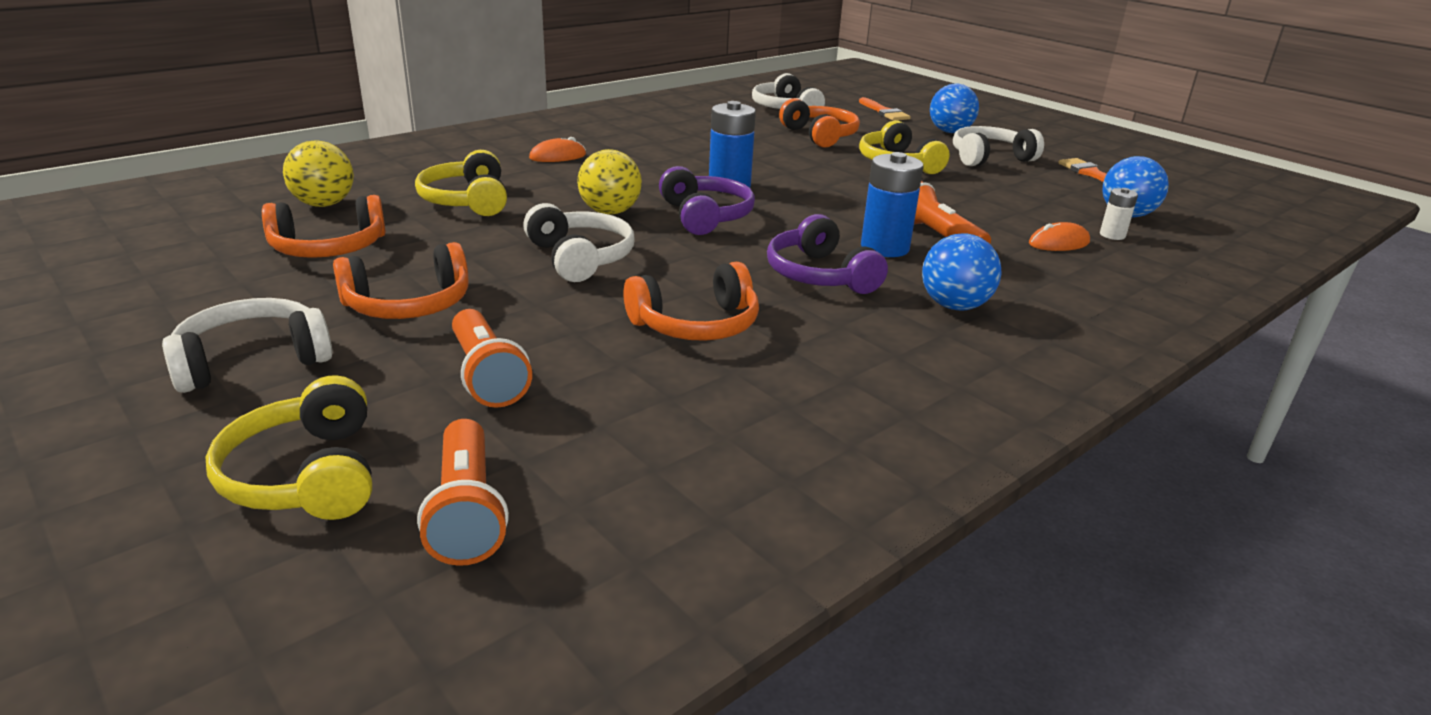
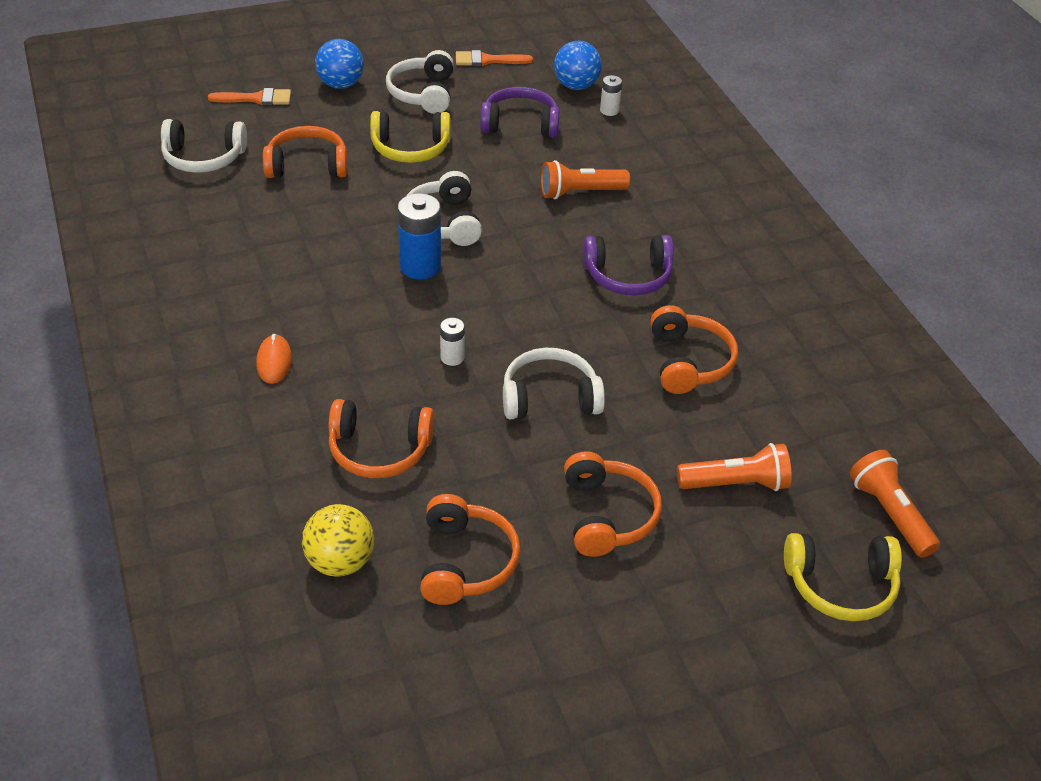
camera: 70 degrees left, 15 degrees up
(252, 360) = (679, 615): white headphones -> white headphones (443, 222)
(467, 201) = (379, 450): yellow headphones -> orange headphones
(467, 511) = (889, 514): orange flashlight -> orange flashlight turned 120 degrees counterclockwise
(610, 212) = (452, 357): yellow ball -> white battery
(705, 216) = (487, 301): purple headphones -> purple headphones (520, 124)
(885, 248) = (591, 226): blue battery -> none
(954, 306) = (696, 232): blue ball -> none
(1058, 243) = (613, 141): orange mouse -> none

